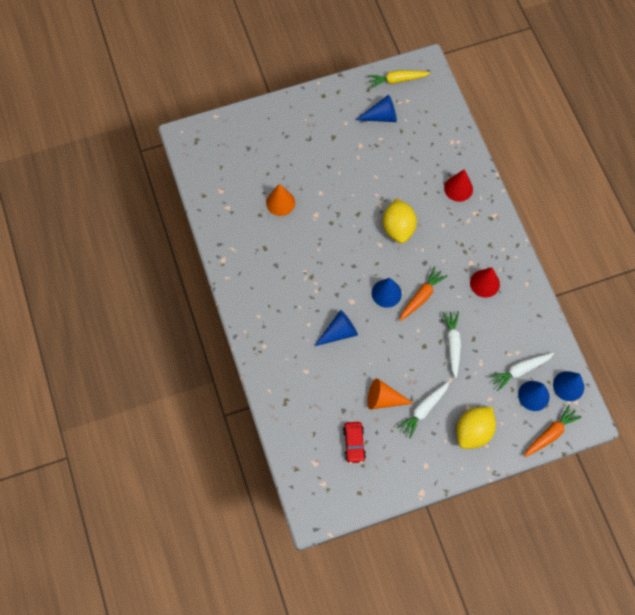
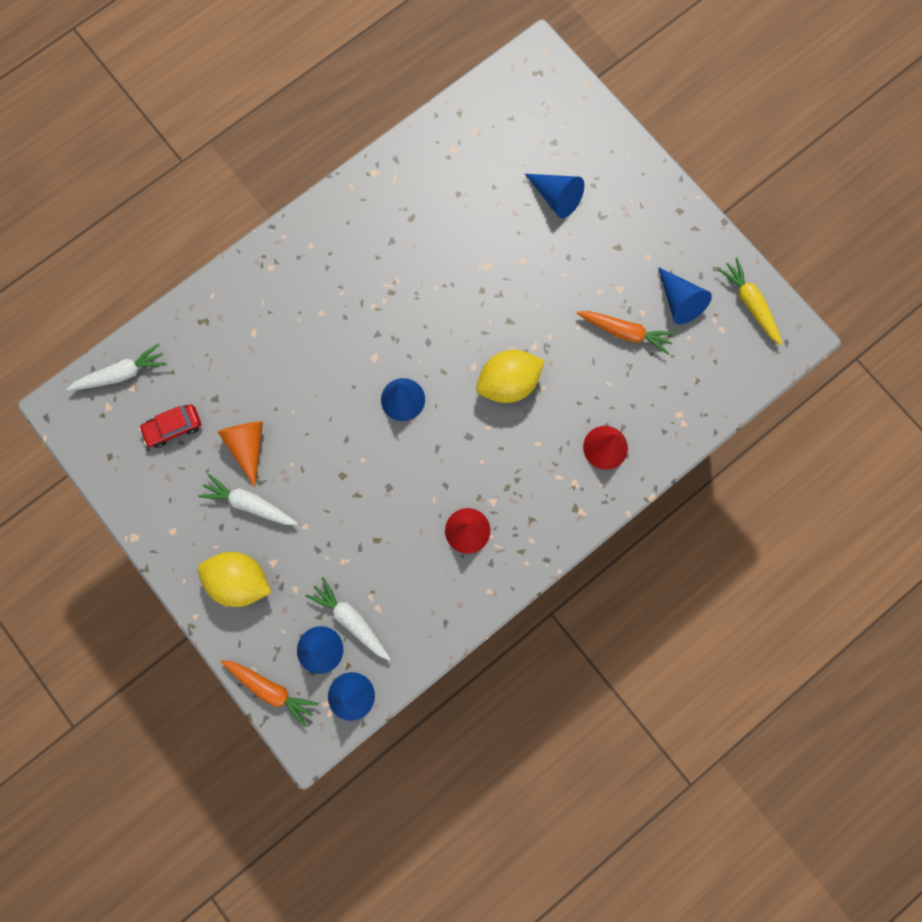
camera: 70 degrees right, 10 degrees up
(280, 202) = (487, 213): orange cone -> none
(339, 332) = (323, 355): blue cone -> blue cone (556, 197)
(421, 297) = (414, 448): orange carrot -> orange carrot (624, 332)
(452, 344) = (358, 513): white carrot -> white carrot (121, 374)

